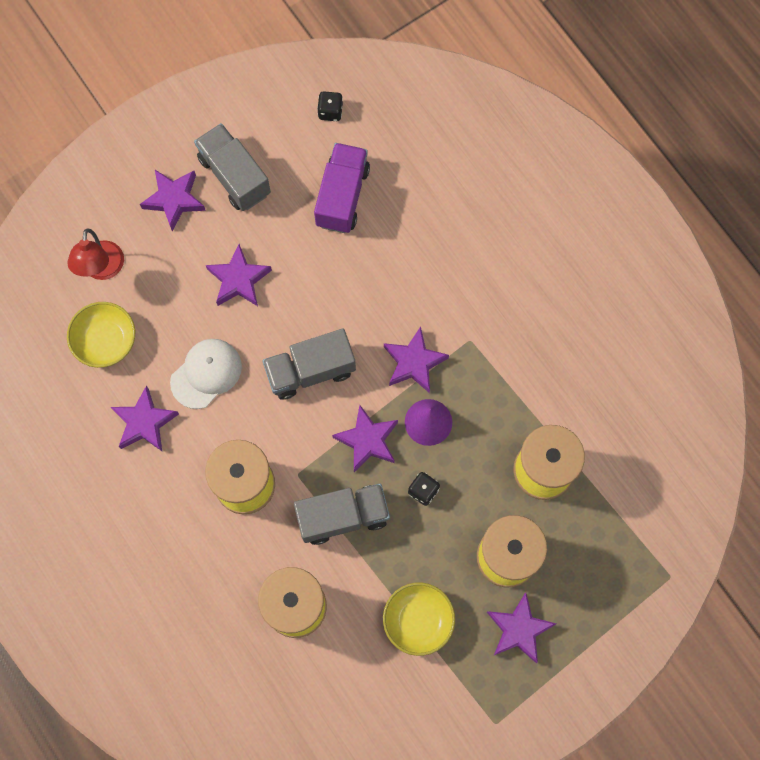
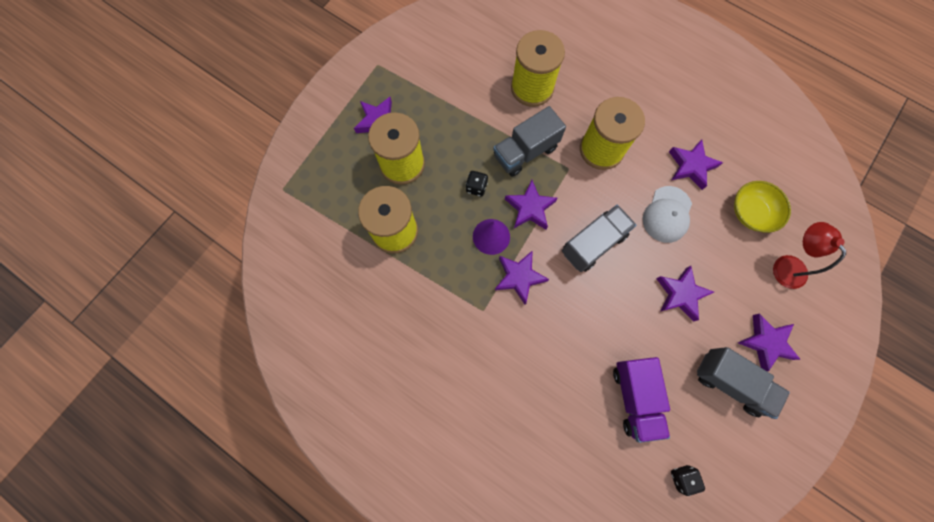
camera: 160 degrees right, 0 degrees up
(418, 620) = (448, 106): yellow bowl -> none

